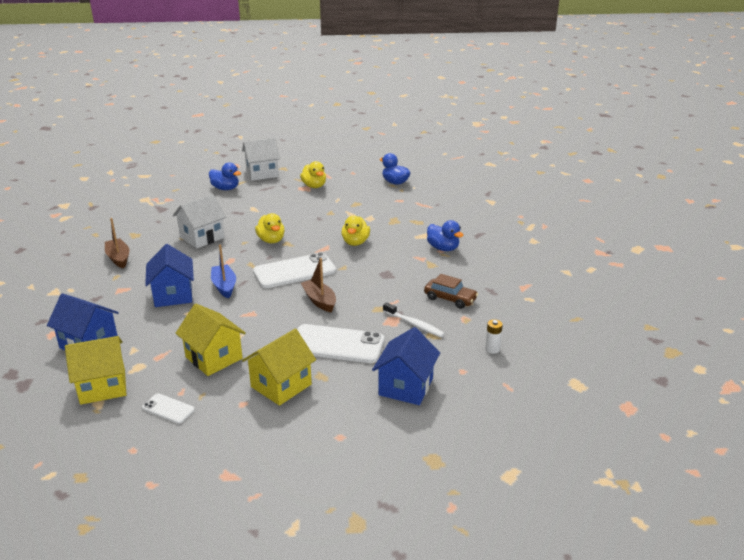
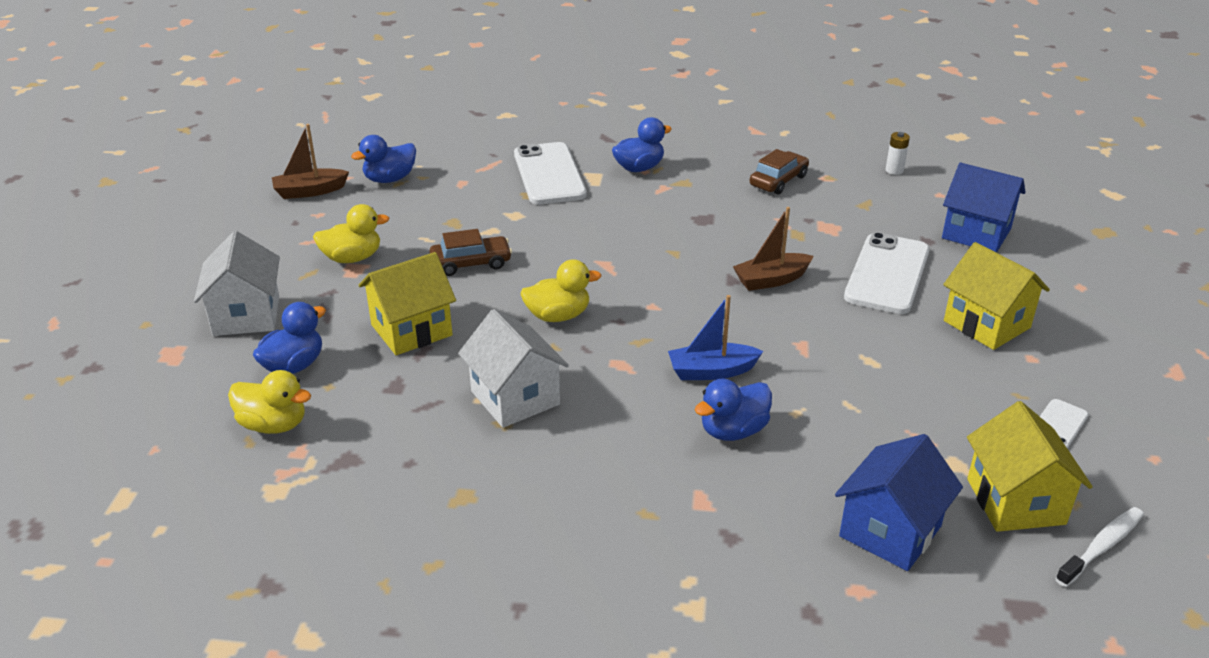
camera: 80 degrees left, 5 degrees up
(118, 258) = (568, 515): brown boat -> brown boat (310, 191)
(173, 295) = (733, 431): blue house -> blue duck
(214, 358) = (926, 383): yellow house -> yellow house (411, 330)
(294, 271) = (677, 297): white phone -> white phone (549, 174)
(316, 213) = (471, 263): none -> brown car
(355, 242) = (596, 235): yellow duck -> yellow duck (273, 425)
(414, 324) = (839, 212): white toothbrush -> white toothbrush (1101, 546)

